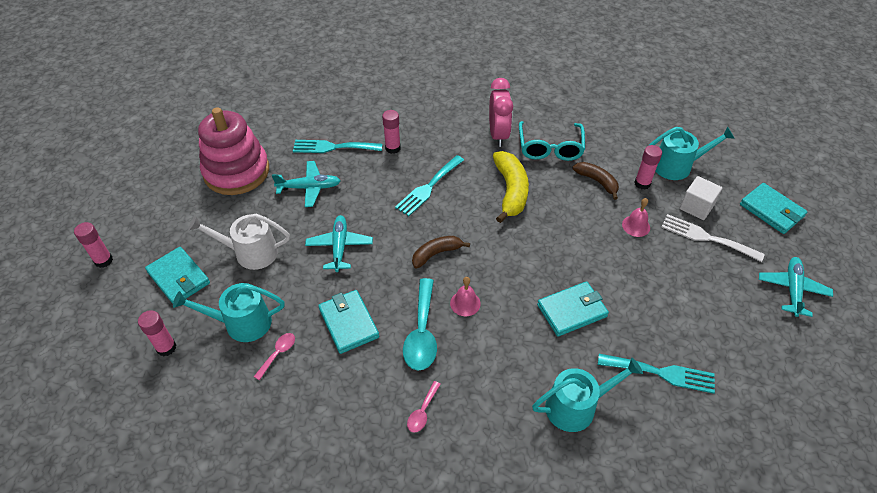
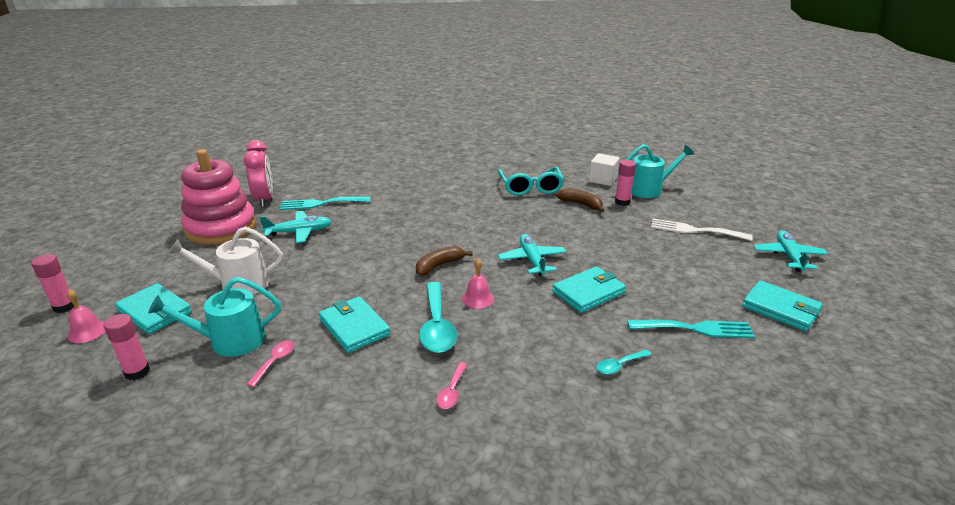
camera: 10 degrees left, 20 degrees down
(339, 246) = (336, 270): turquoise plane -> turquoise plane (532, 260)
(392, 148) = (380, 199): pink glue stick -> none
(428, 187) = (421, 221): turquoise fork -> none
(498, 135) = (480, 183): pink clock -> pink clock (264, 199)
(510, 191) = (502, 217): yellow banana -> none
(576, 406) = (619, 365): turquoise watering can -> turquoise spoon
(636, 226) = (627, 229): pink bell -> pink bell (87, 331)
(696, 207) = (677, 212): white cube -> white cube (602, 180)
(771, 210) = (743, 209): turquoise wallet -> turquoise wallet (780, 309)

